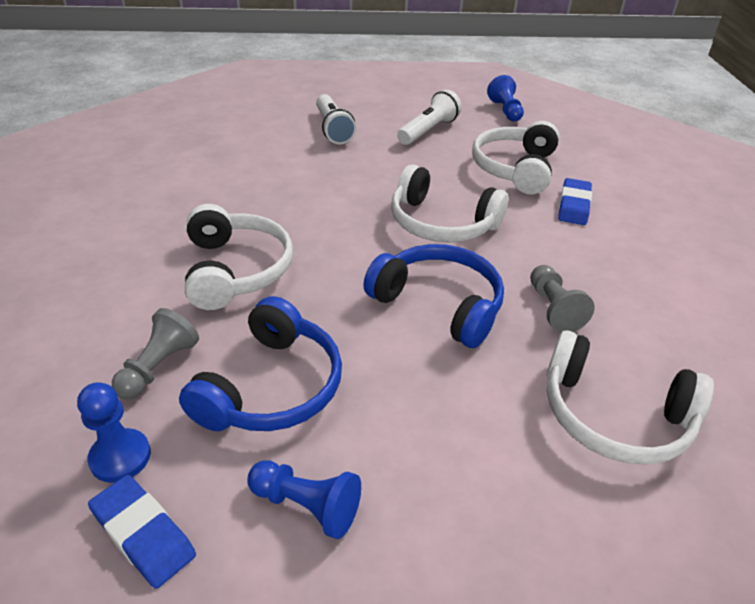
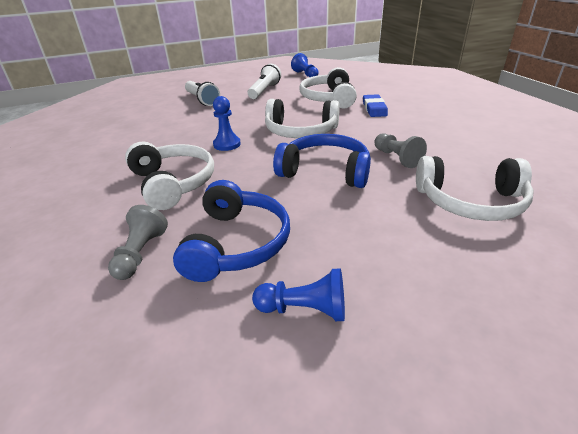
camera: 15 degrees left, 5 degrees down
(120, 457) = (136, 321): blue pawn -> blue pawn (227, 144)
(143, 534) = (181, 369): blue eraser -> none

